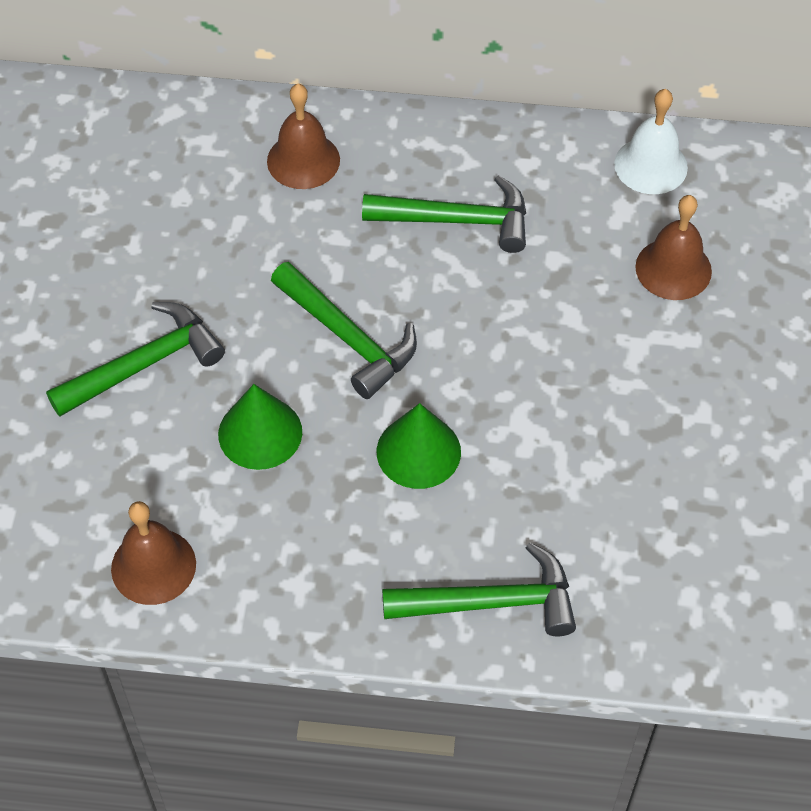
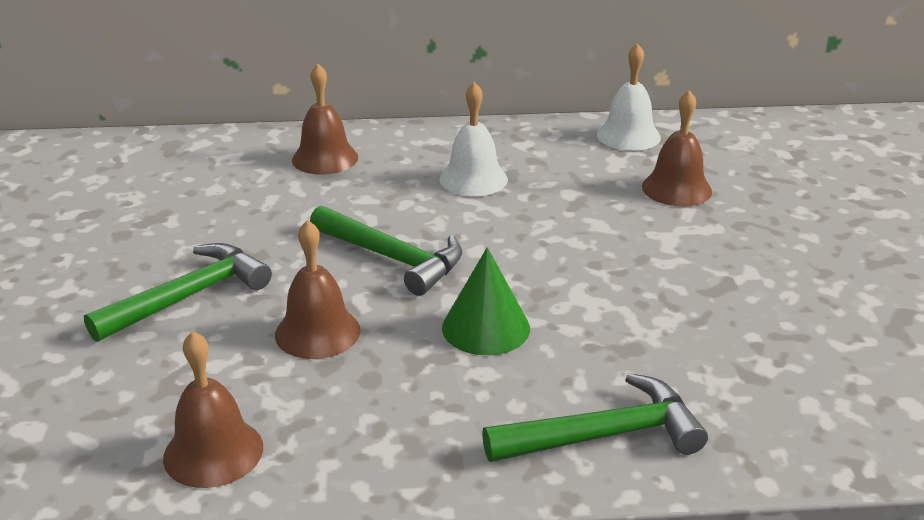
camera: 10 degrees left, 25 degrees down
(260, 433) = (317, 332): green cone -> brown bell
(457, 220) = (473, 179): green hammer -> white bell

